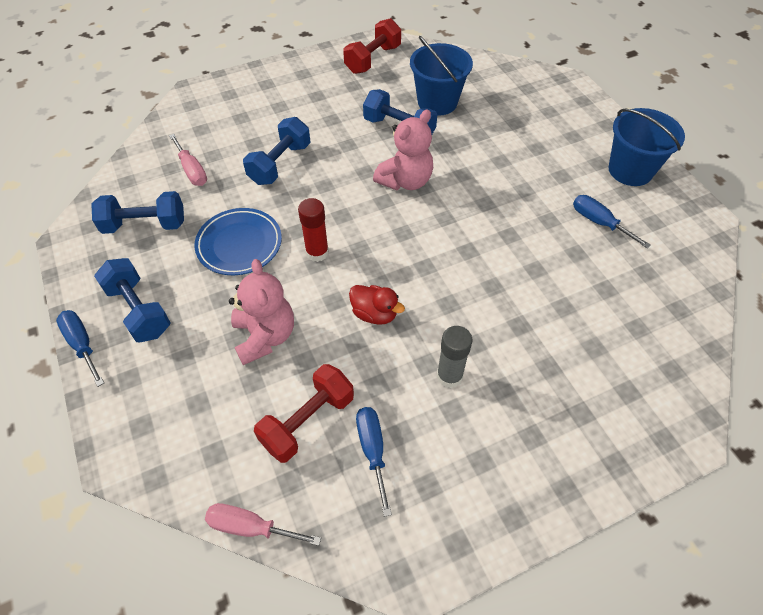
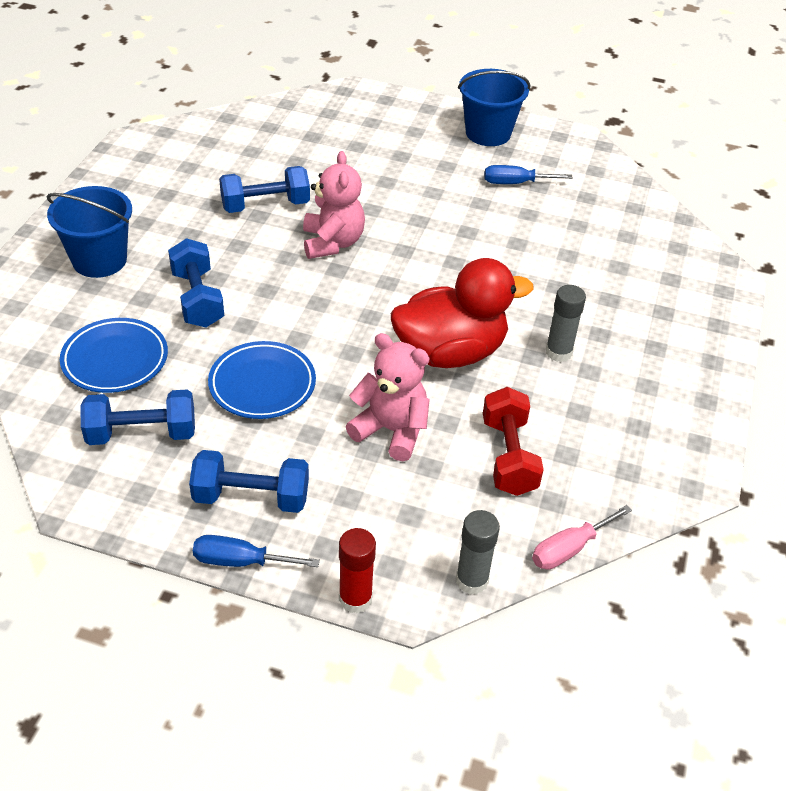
camera: 50 degrees left, 10 degrees down
(145, 225) = (142, 433): blue dumbbell -> blue dumbbell turned 45 degrees clockwise
(167, 483) = (472, 580): none -> grey glue stick
(192, 170) = (115, 360): pink screwdriver -> blue plate
(317, 252) = (340, 343): red glue stick -> red glue stick (355, 599)
(372, 450) = (576, 436): blue screwdriver -> none
(373, 59) = (151, 161): red dumbbell -> none
(374, 314) = (450, 352): red duck -> red duck, size x2.12
(437, 102) = (268, 165): blue bucket -> blue bucket (99, 260)

